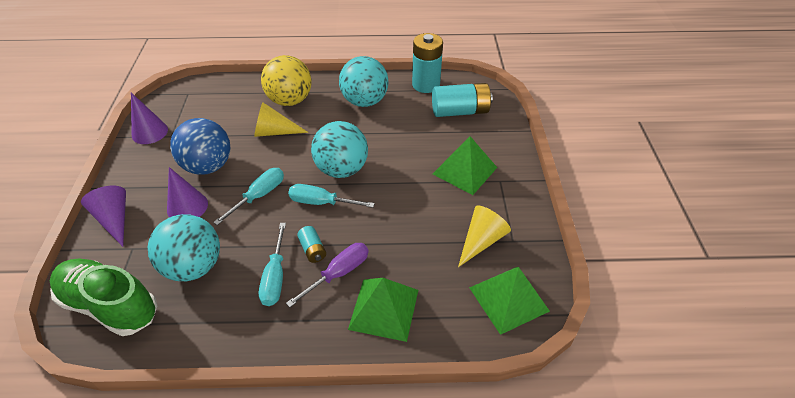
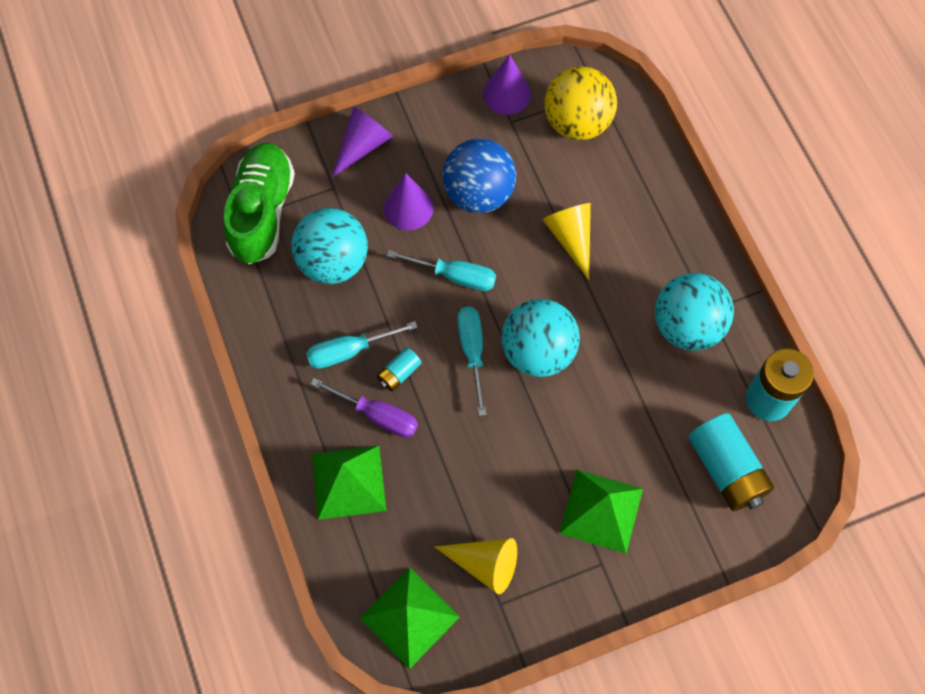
camera: 70 degrees right, 20 degrees up
(290, 100) = (642, 226): yellow ball -> yellow ball (577, 123)

